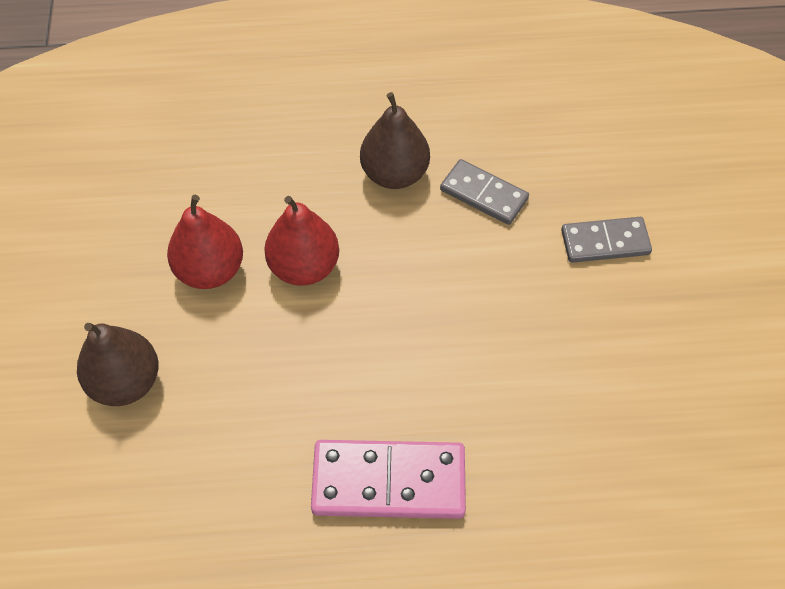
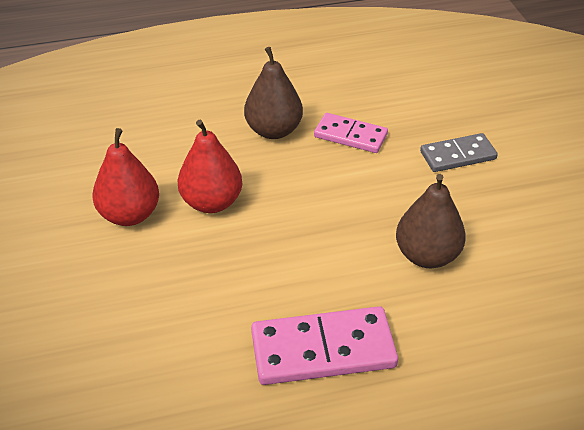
camera: 10 degrees left, 15 degrees down
(125, 382) = (67, 307): brown pear -> brown pear (427, 255)
(483, 194) = (350, 136): grey domino -> pink domino

